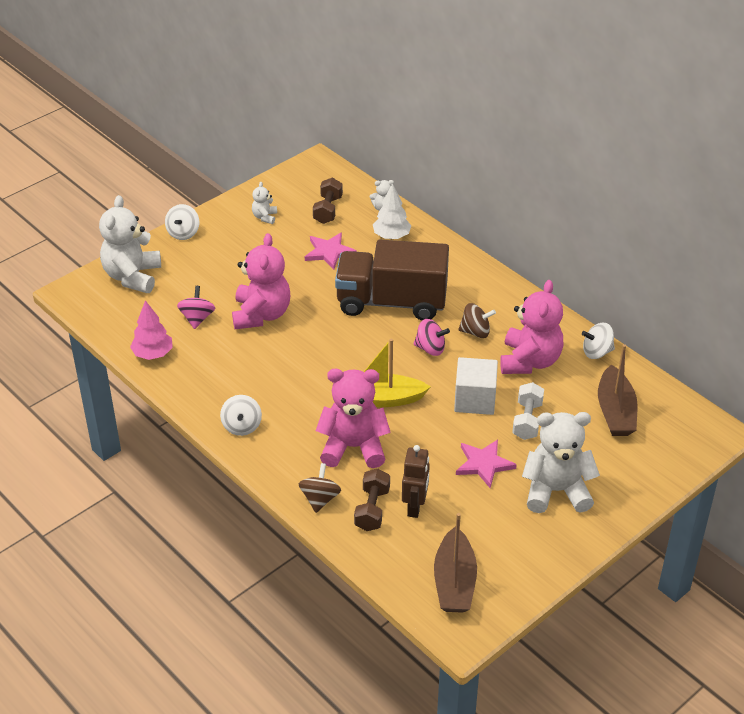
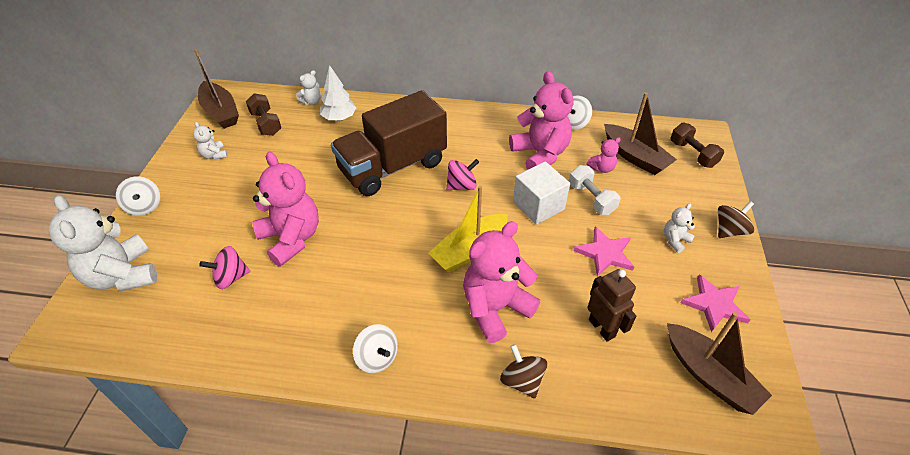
camera: 40 degrees left, 5 degrees up
(153, 354) = (215, 342): pink tree -> none
(197, 318) = (231, 277): pink spinning top -> pink spinning top turned 75 degrees counterclockwise
(301, 181) = (220, 112): none -> brown boat
(329, 252) = (300, 155): pink star -> pink star (714, 304)
(372, 509) = (573, 356): brown dumbbell -> brown dumbbell (692, 154)
(475, 332) = (479, 154): brown spinning top -> brown spinning top (729, 230)
(556, 491) = (675, 240): white teddy bear -> white teddy bear, size x0.46
(570, 403) = (602, 168): none -> pink teddy bear

